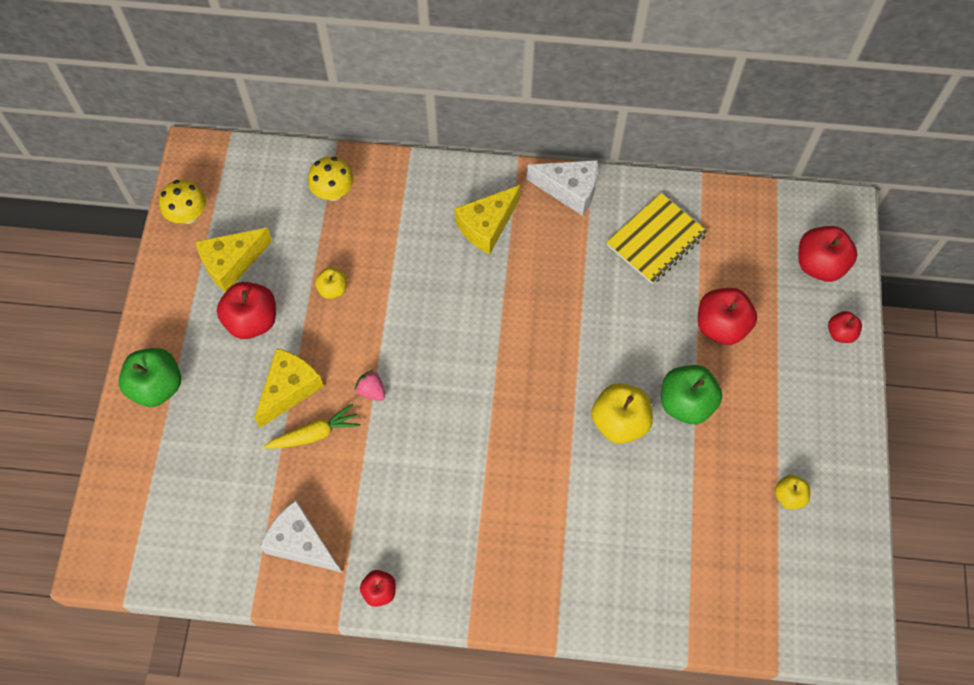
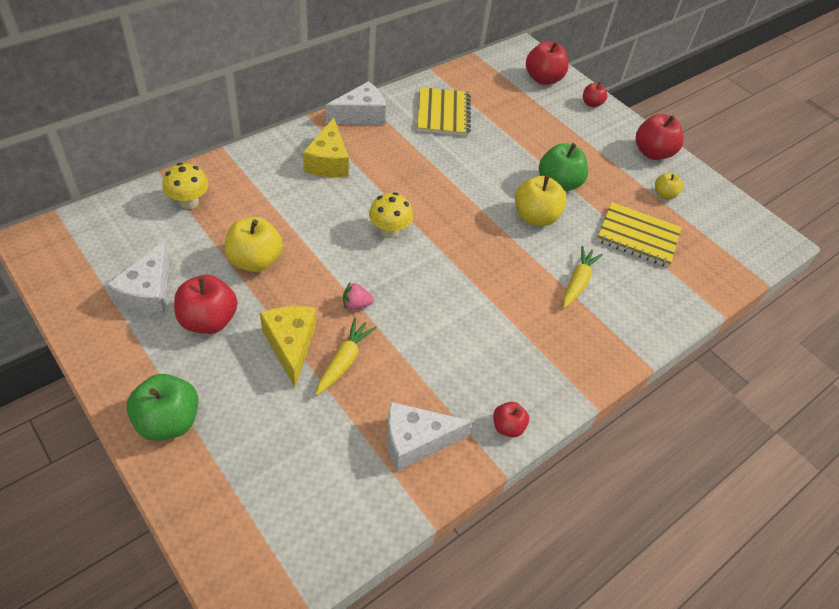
camera: 50 degrees left, 15 degrees down
(188, 215) = (71, 284): yellow mushroom -> yellow mushroom (389, 231)
(232, 263) = (148, 293): yellow cheese -> white cheese
(333, 289) = (255, 261): yellow apple -> yellow apple, size x1.79
(584, 517) = (578, 282): none -> yellow carrot
(701, 518) = (638, 236): none -> yellow notebook
(721, 326) = (530, 135): red apple -> red apple (652, 153)

